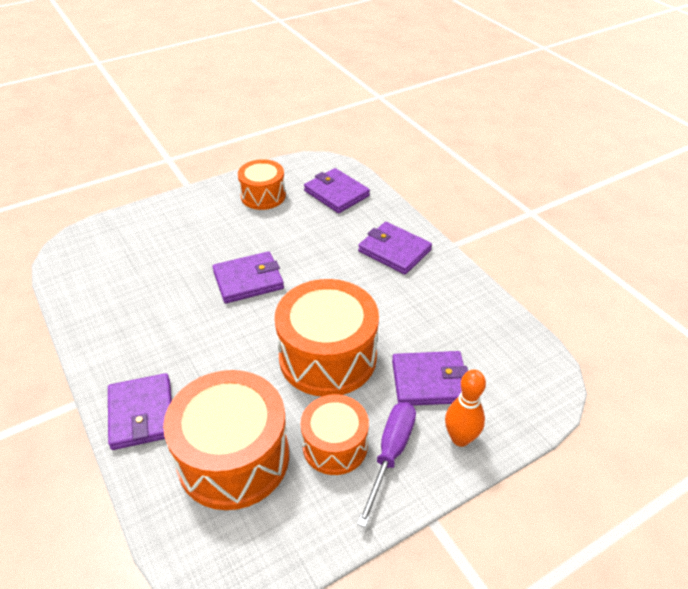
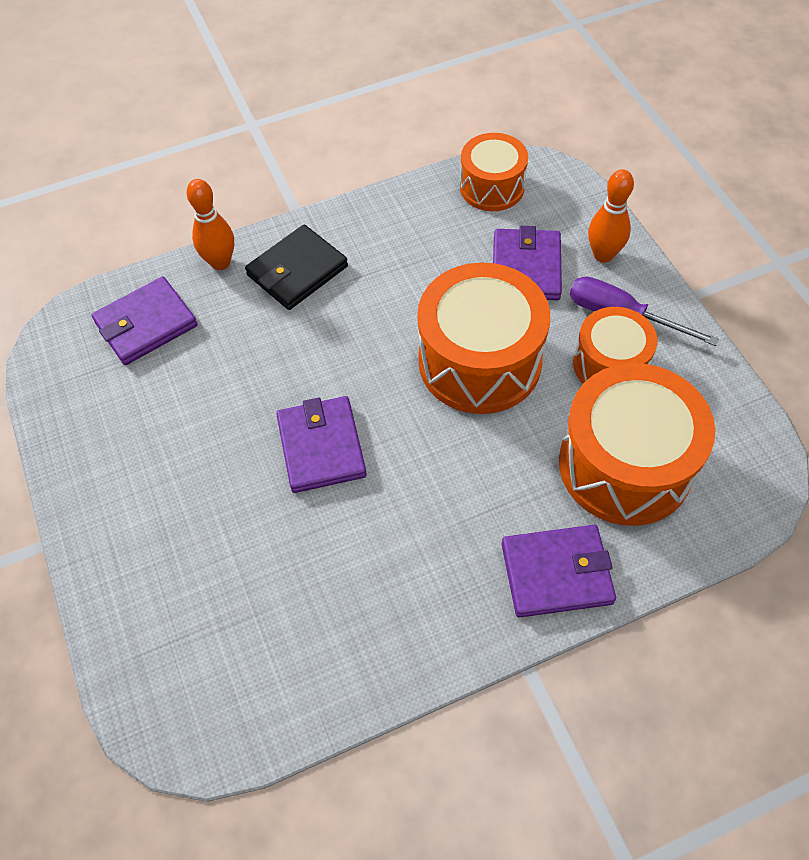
camera: 80 degrees left, 15 degrees up
(263, 196) = (119, 423): orange drum -> orange drum (492, 187)
(393, 215) = (220, 262): none -> orange bowling pin
(394, 251) = (297, 271): purple wallet -> black wallet

